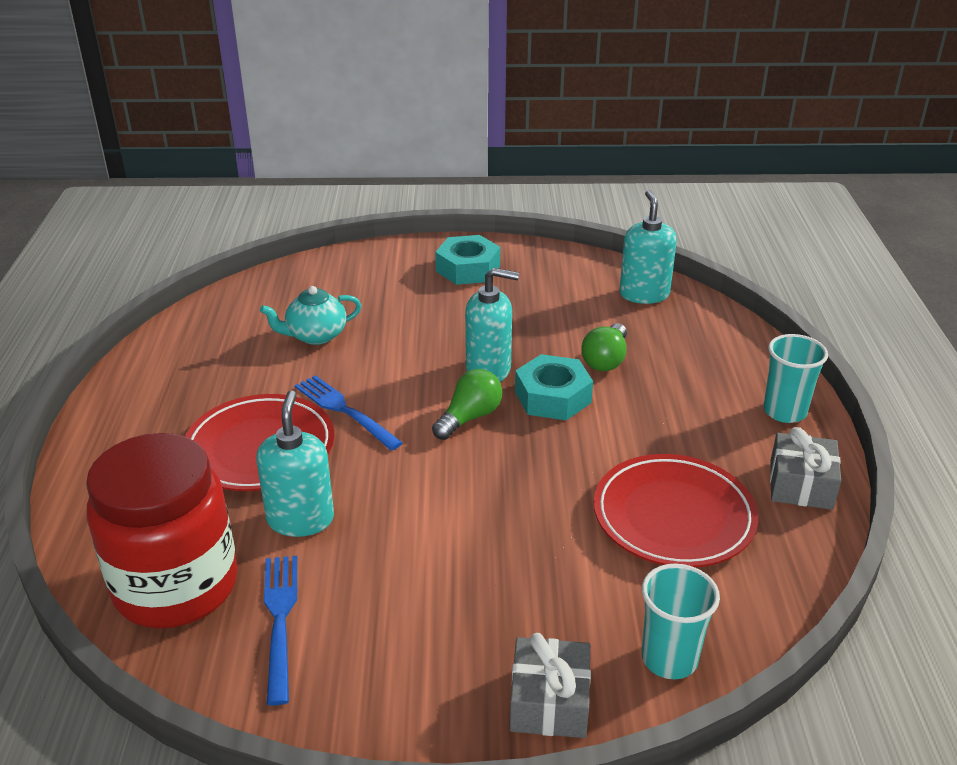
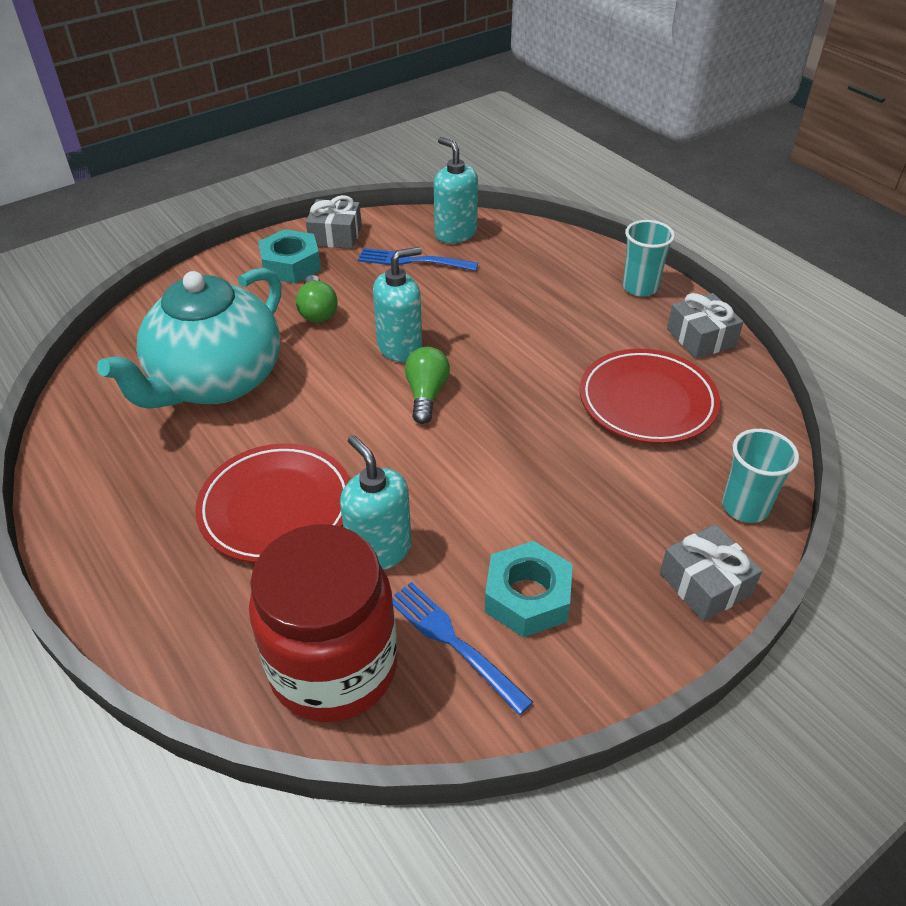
camera: 35 degrees left, 10 degrees up
(315, 335) = (216, 381): turquoise teapot -> turquoise teapot, size x2.14
(344, 411) = (316, 437): blue fork -> blue fork (413, 261)
(531, 258) = (335, 235): none -> grey gift
(553, 397) = (472, 348): turquoise nut -> turquoise nut (527, 597)
(606, 360) = (481, 300): green light bulb -> green light bulb (317, 311)

